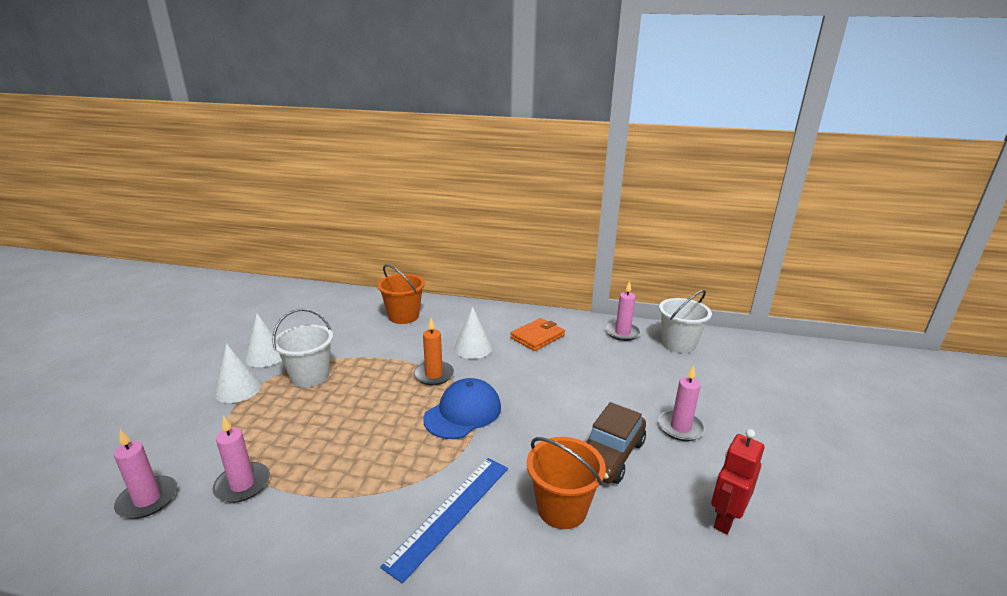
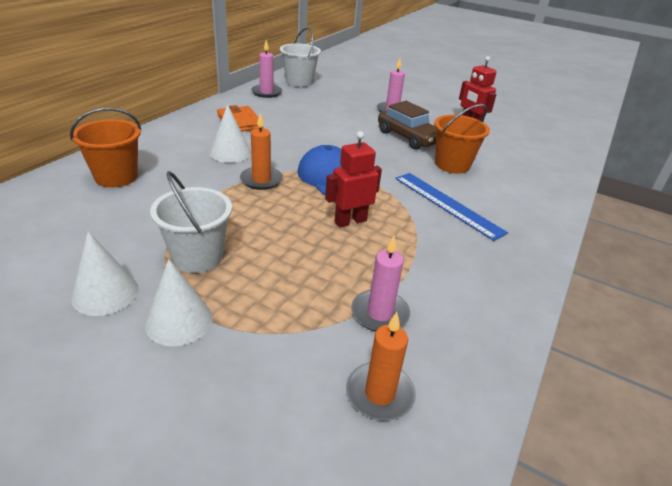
camera: 75 degrees left, 10 degrees up
(147, 499) = (379, 394): pink candle -> orange candle
(384, 441) = (350, 221): none -> red robot

